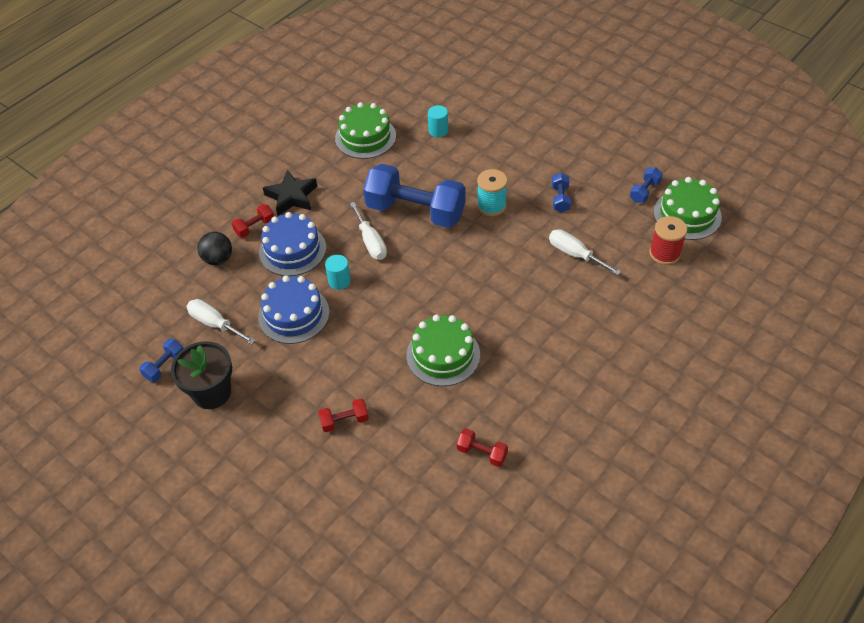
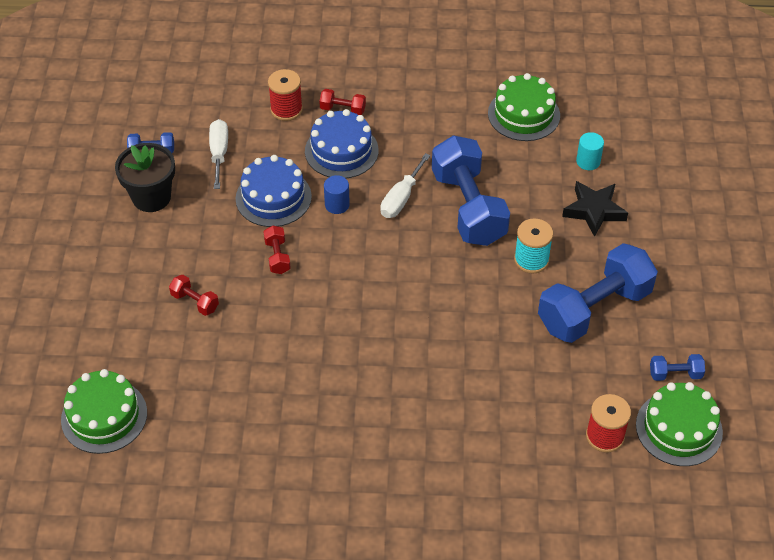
camera: 50 degrees right, 0 degrees up
(218, 259) = (286, 109): black ball -> red spool
(292, 196) = (400, 110): black star -> black star (594, 211)
(339, 281) = (337, 205): turquoise cylinder -> blue cylinder
(443, 355) = (321, 328): green cake -> green cake (104, 416)
(482, 453) = (240, 419): red dumbbell -> red dumbbell (277, 256)
(560, 199) = (594, 309): blue dumbbell -> blue dumbbell, size x2.38
(575, 254) = (532, 361): white screwdriver -> none

